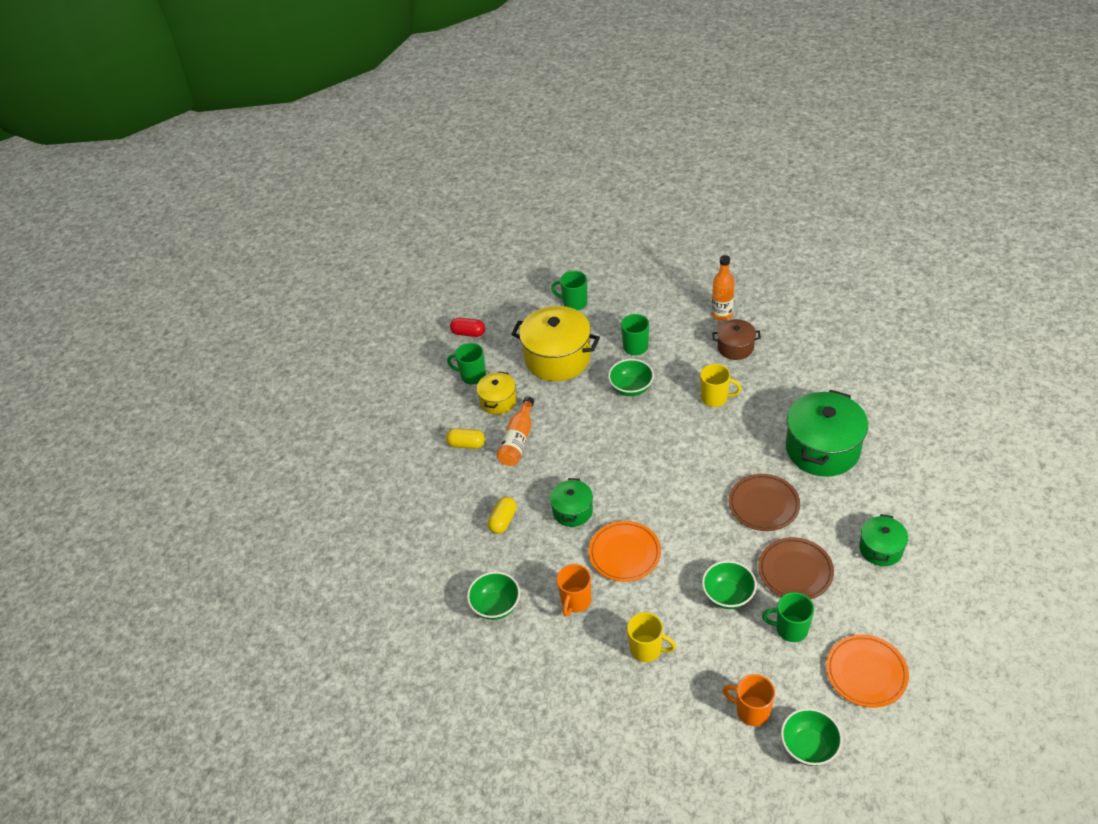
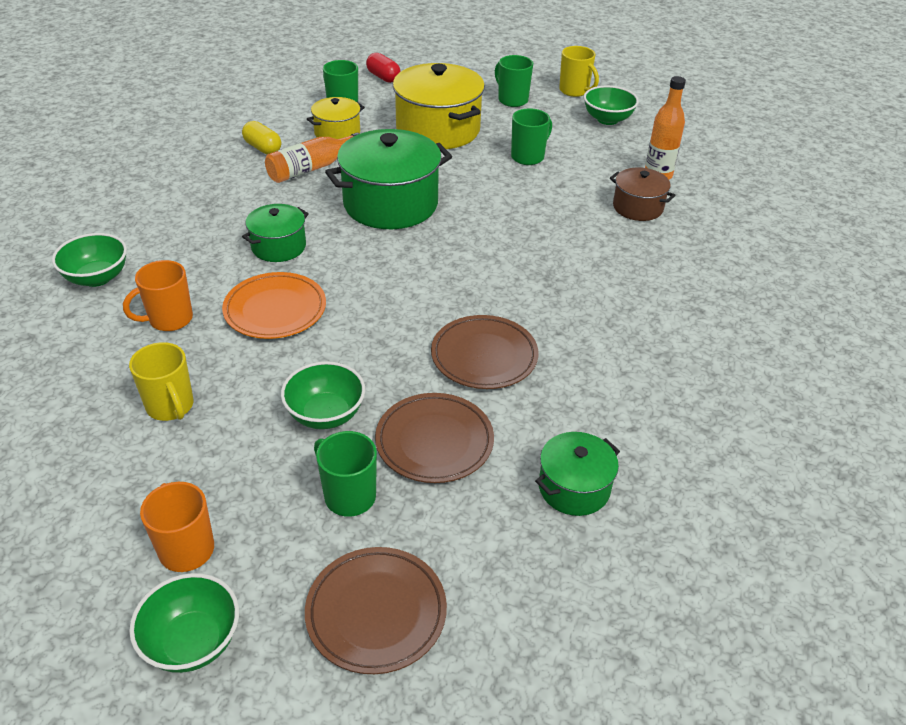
camera: 30 degrees right, 5 degrees down
(503, 521) = (206, 218): yellow capsule -> none
(631, 388) = (478, 185): green bowl -> green bowl (607, 119)
(715, 398) = (557, 236): yellow mug -> yellow mug (574, 91)
(822, 449) = (626, 345): green pot -> green pot (390, 204)
(866, 673) = (376, 612): orange plate -> brown plate

